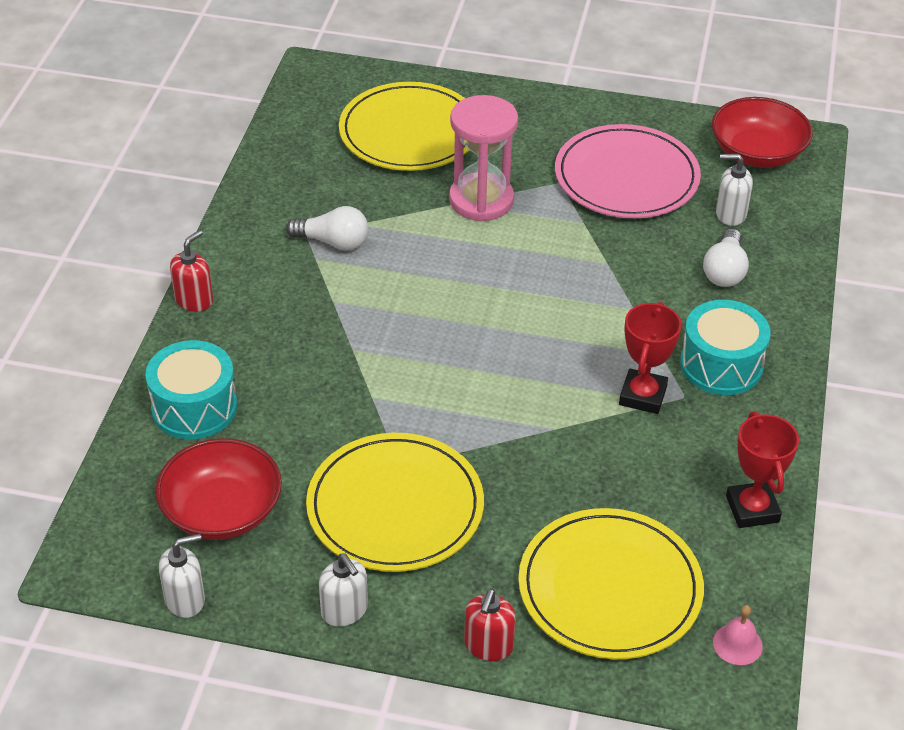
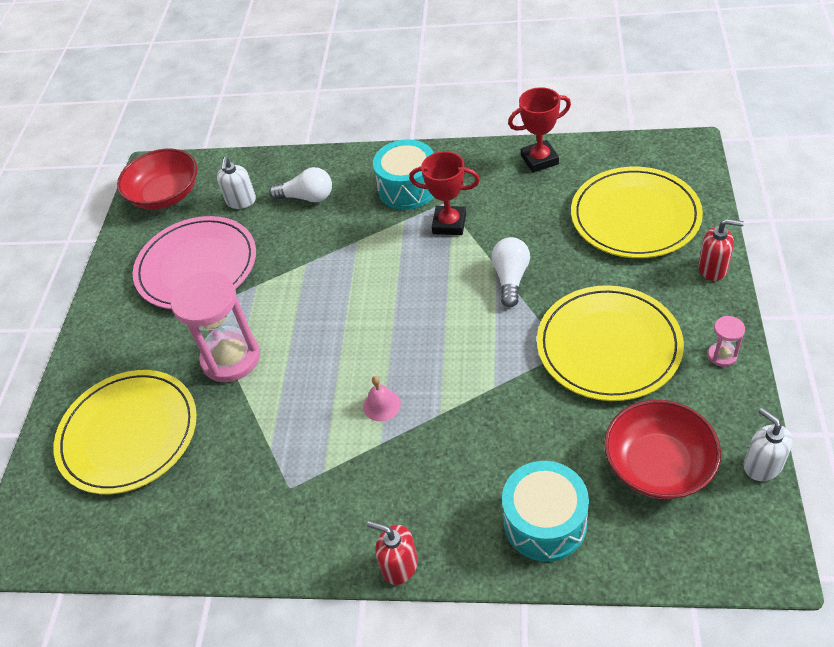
camera: 90 degrees left, 5 degrees up
(333, 242) = (298, 462): white light bulb -> white light bulb (510, 278)
(344, 611) = (722, 355): white soap dispenser -> pink hourglass
(737, 644) = (653, 154): pink bell -> pink bell (382, 405)

